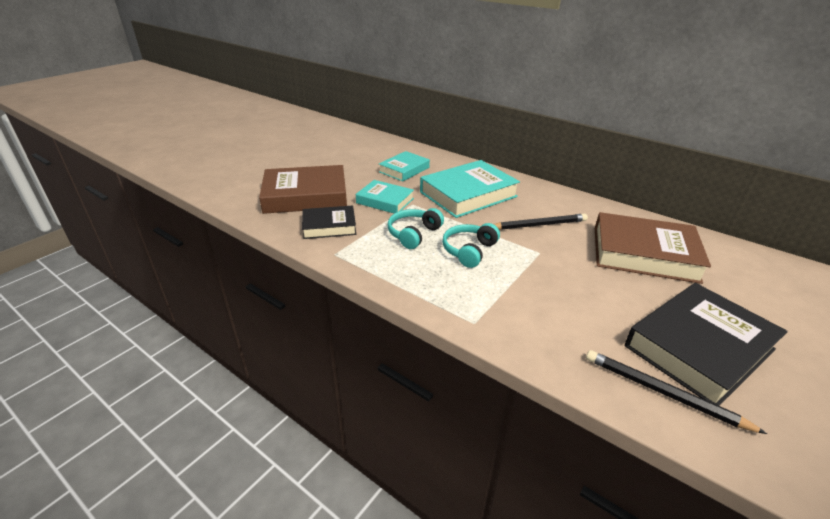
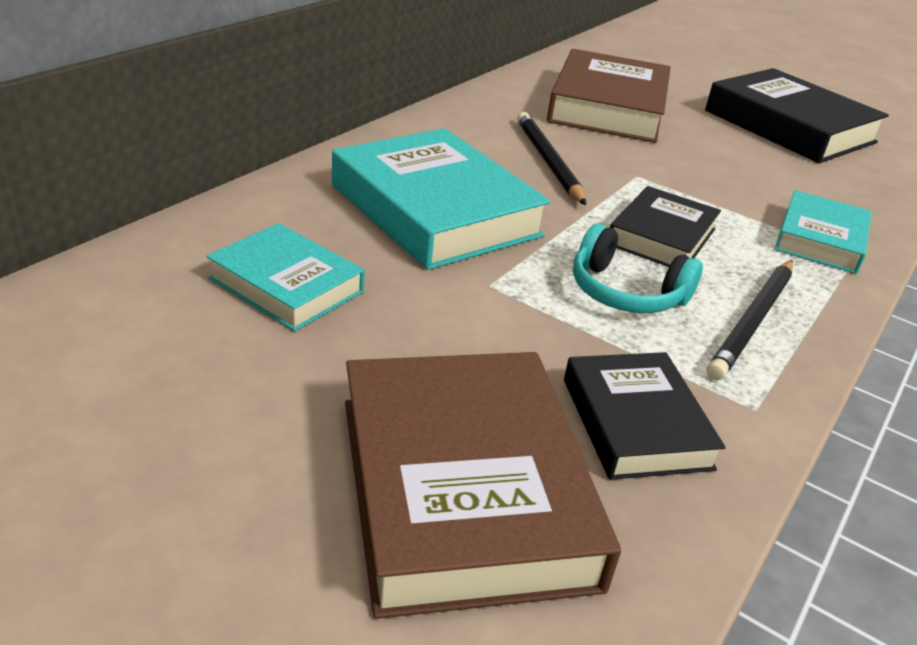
camera: 95 degrees left, 0 degrees up
(385, 201) = (479, 325): turquoise book -> turquoise book (820, 239)
(469, 251) = (661, 236): turquoise headphones -> black book
(663, 393) = (877, 161): black pencil -> black pencil (753, 321)

